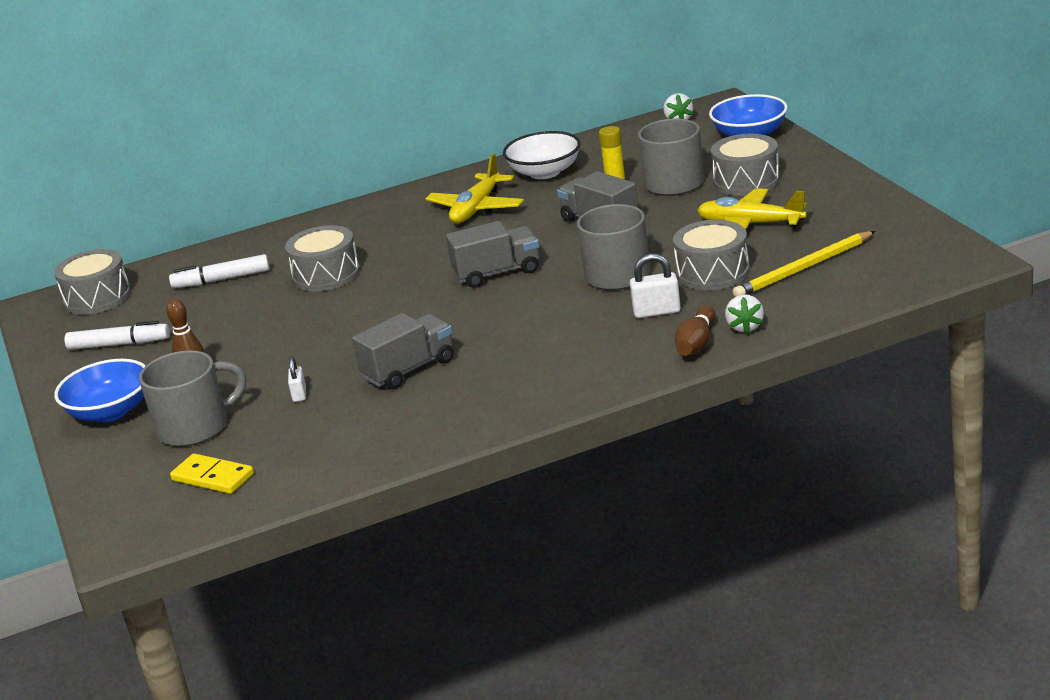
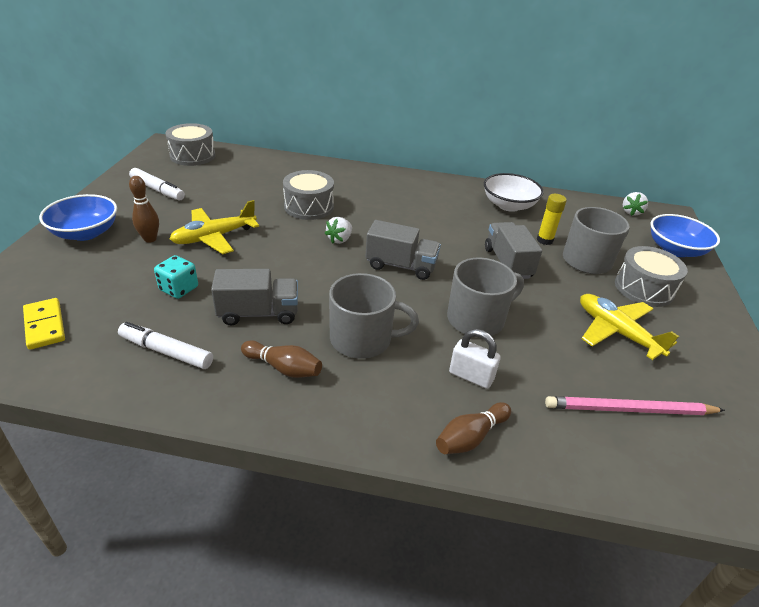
camera: 25 degrees right, 10 degrees up
(195, 427) = (98, 275): grey mug -> grey mug (362, 339)
(221, 280) = (257, 178): white marker -> white marker (166, 351)
(299, 394) = (179, 289): white padlock -> turquoise dice
(476, 208) = (441, 209): yellow plane -> yellow plane (214, 237)
(489, 386) = (283, 368): none -> brown bowling pin
(713, 272) = (549, 363): grey drum -> none
(745, 327) = (526, 447): white strawberry -> white strawberry (339, 239)
(803, 268) = (629, 410): yellow pencil -> pink pencil

